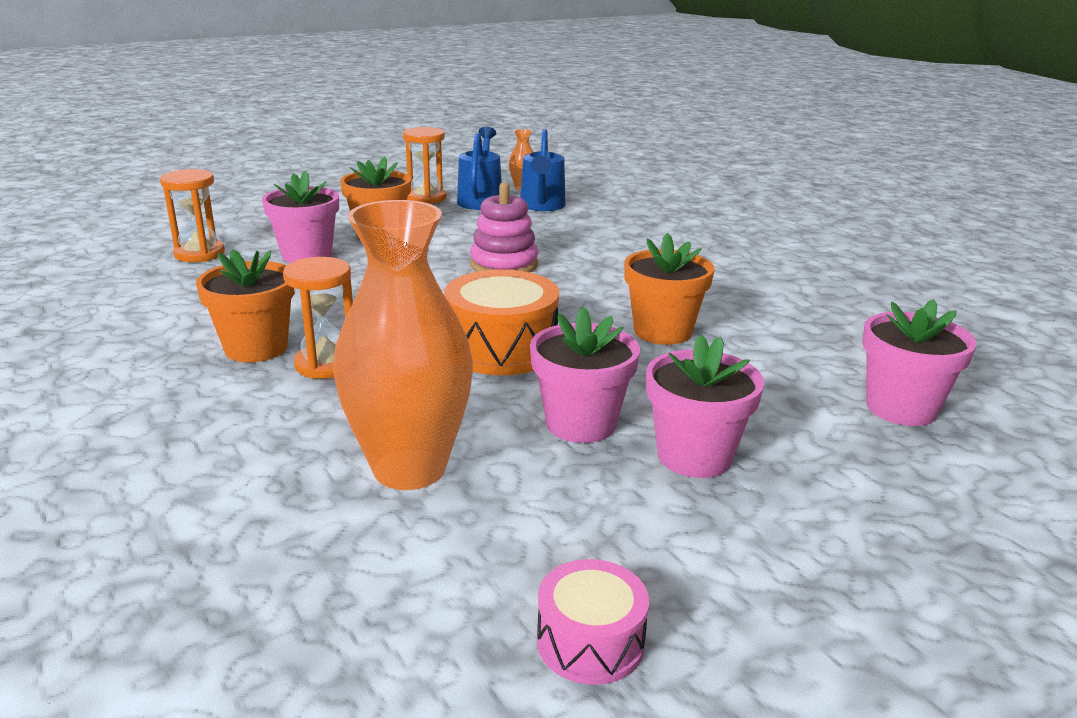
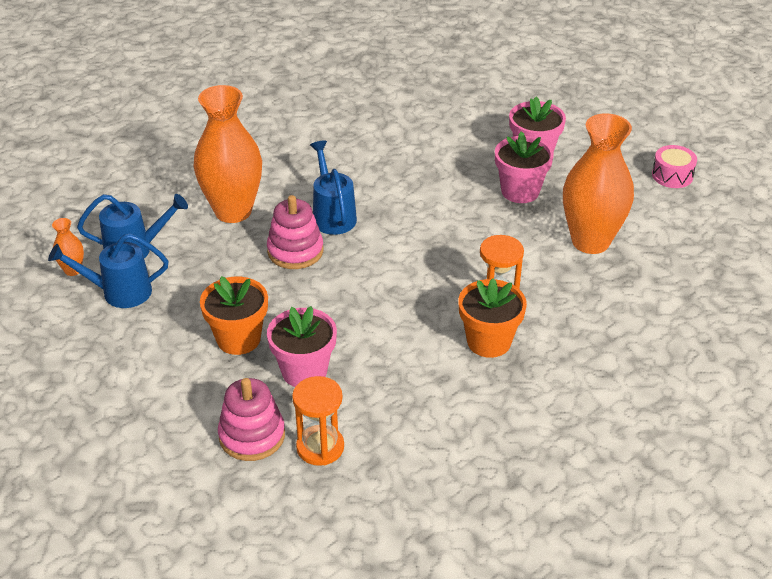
camera: 100 degrees left, 15 degrees up
(246, 232) = (252, 436): none -> pink stacking toy
(426, 198) = (117, 332): orange hourglass -> none
(501, 348) = (443, 231): orange drum -> none
(565, 287) = (332, 215): none -> blue watering can
(591, 243) = (233, 211): none -> orange vase
(662, 331) = (393, 169): orange flower pot -> none
(901, 408) = (456, 94): pink flower pot -> none

